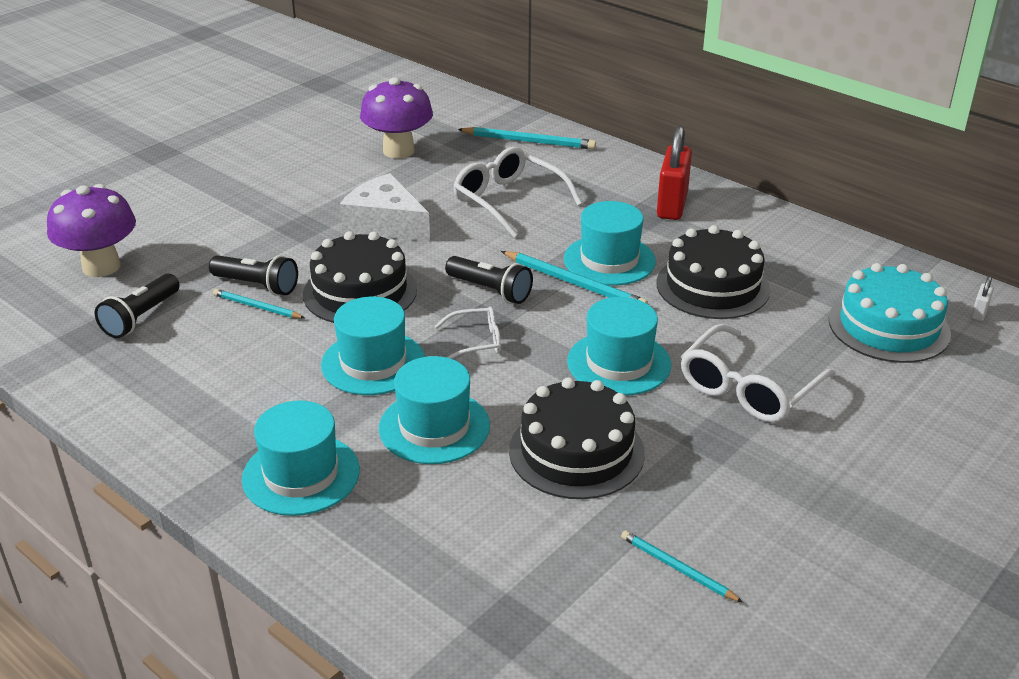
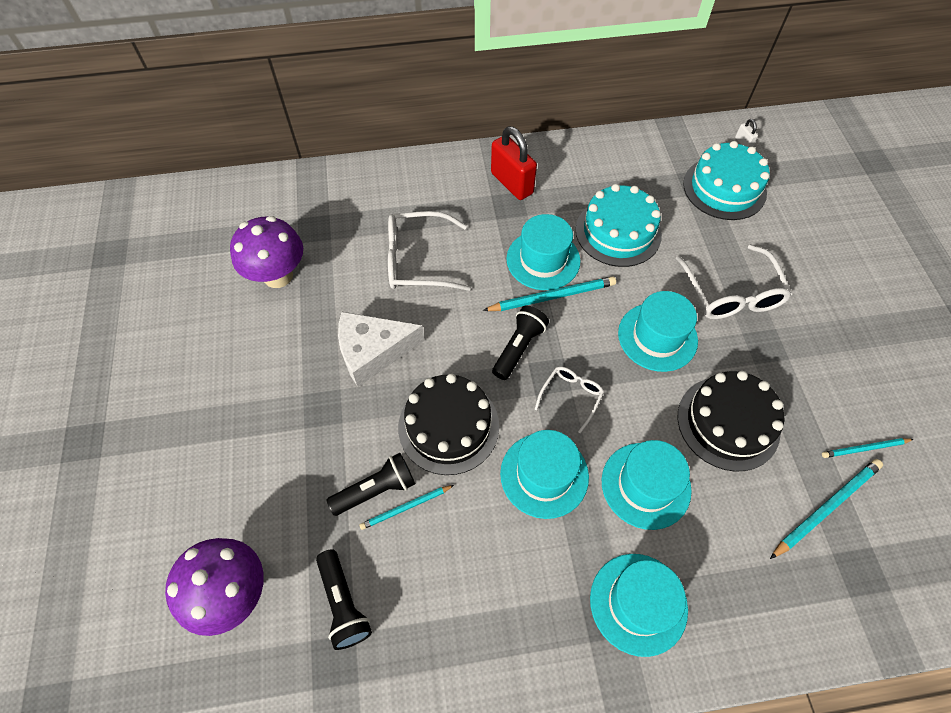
camera: 50 degrees left, 25 degrees up
(490, 291) = (519, 348): black flashlight -> black flashlight turned 45 degrees counterclockwise
(528, 141) = (352, 195): turquoise pencil -> turquoise pencil (825, 508)
(712, 286) = (618, 232): black cake -> turquoise cake

